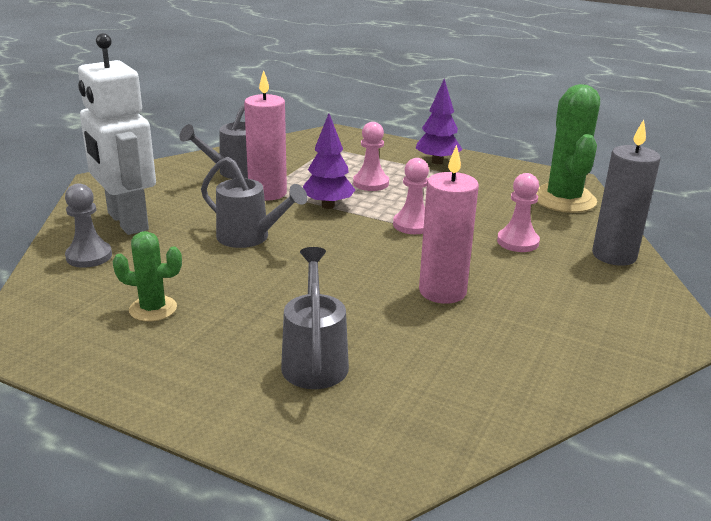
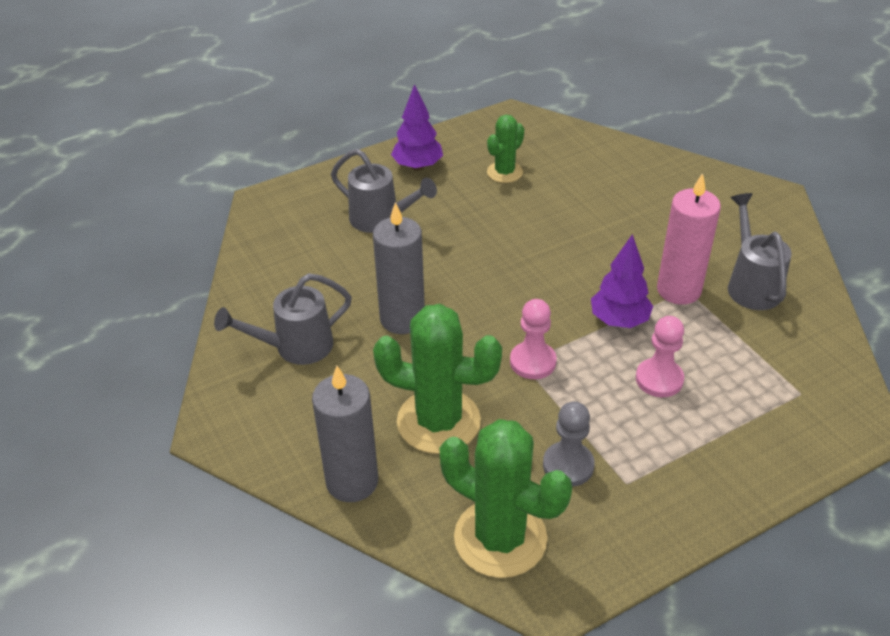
camera: 125 degrees right, 15 degrees up
(89, 256) = (609, 161): grey pawn -> grey pawn (568, 465)
(127, 222) = (664, 190): white robot -> none
(249, 238) = (583, 247): grey watering can -> grey watering can (295, 347)
(437, 162) = (694, 479): purple tree -> purple tree (417, 166)
(442, 291) = (402, 319): pink candle -> grey candle
(517, 242) = (438, 421): pink pawn -> green cactus

